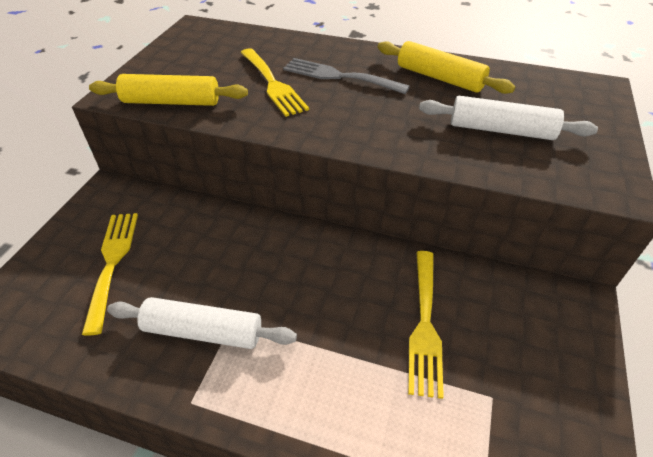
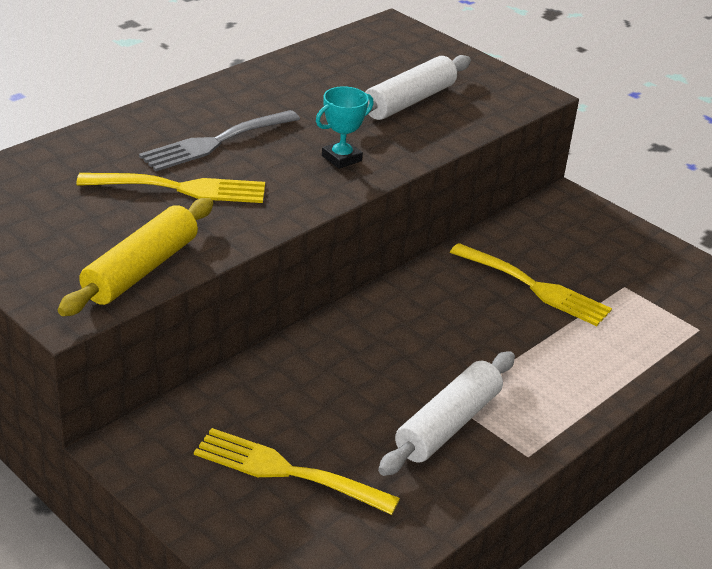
camera: 65 degrees left, 10 degrees down
(378, 128) = (341, 158): none -> turquoise trophy
(439, 78) = (288, 90): yellow rolling pin -> none

